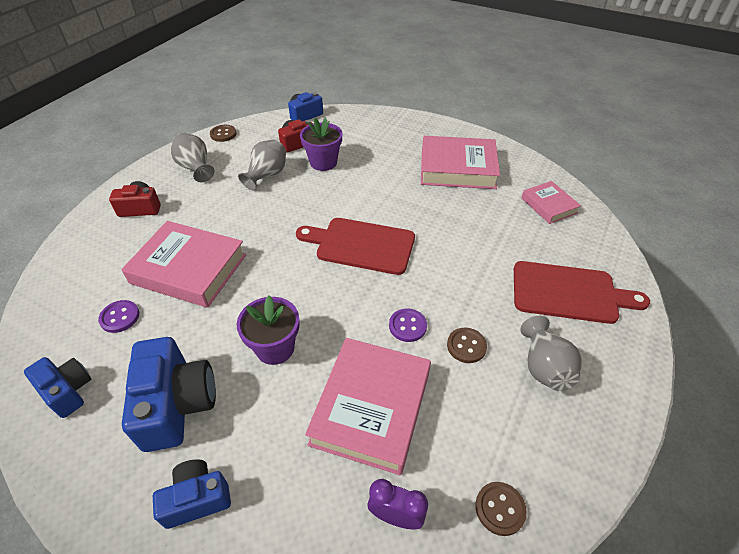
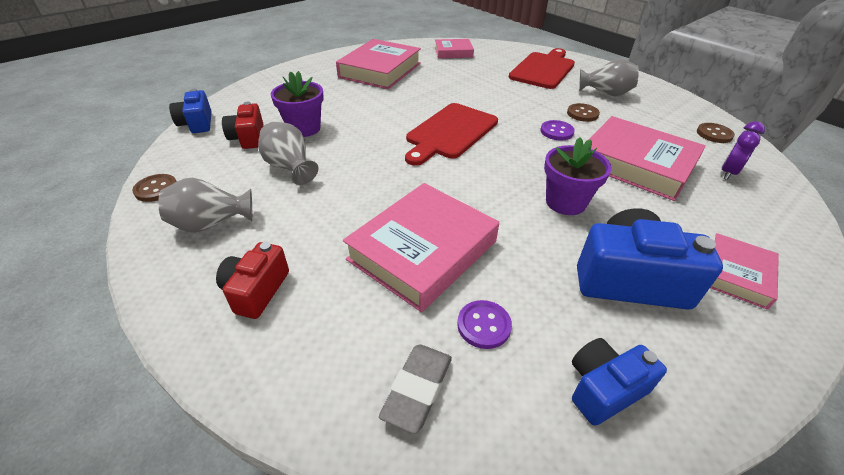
camera: 70 degrees left, 5 degrees down
(70, 297) = (417, 389): none -> grey eraser
(197, 499) = (736, 274): blue camera -> pink book

